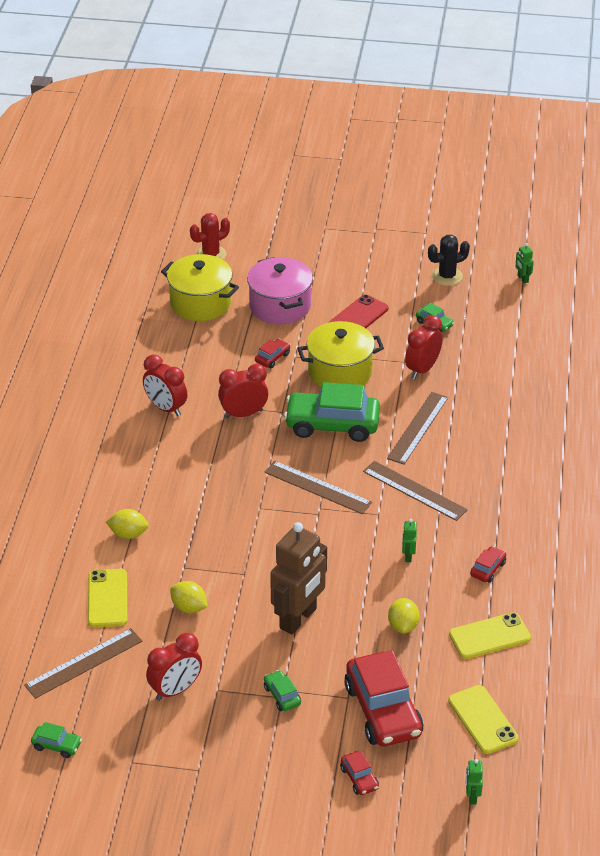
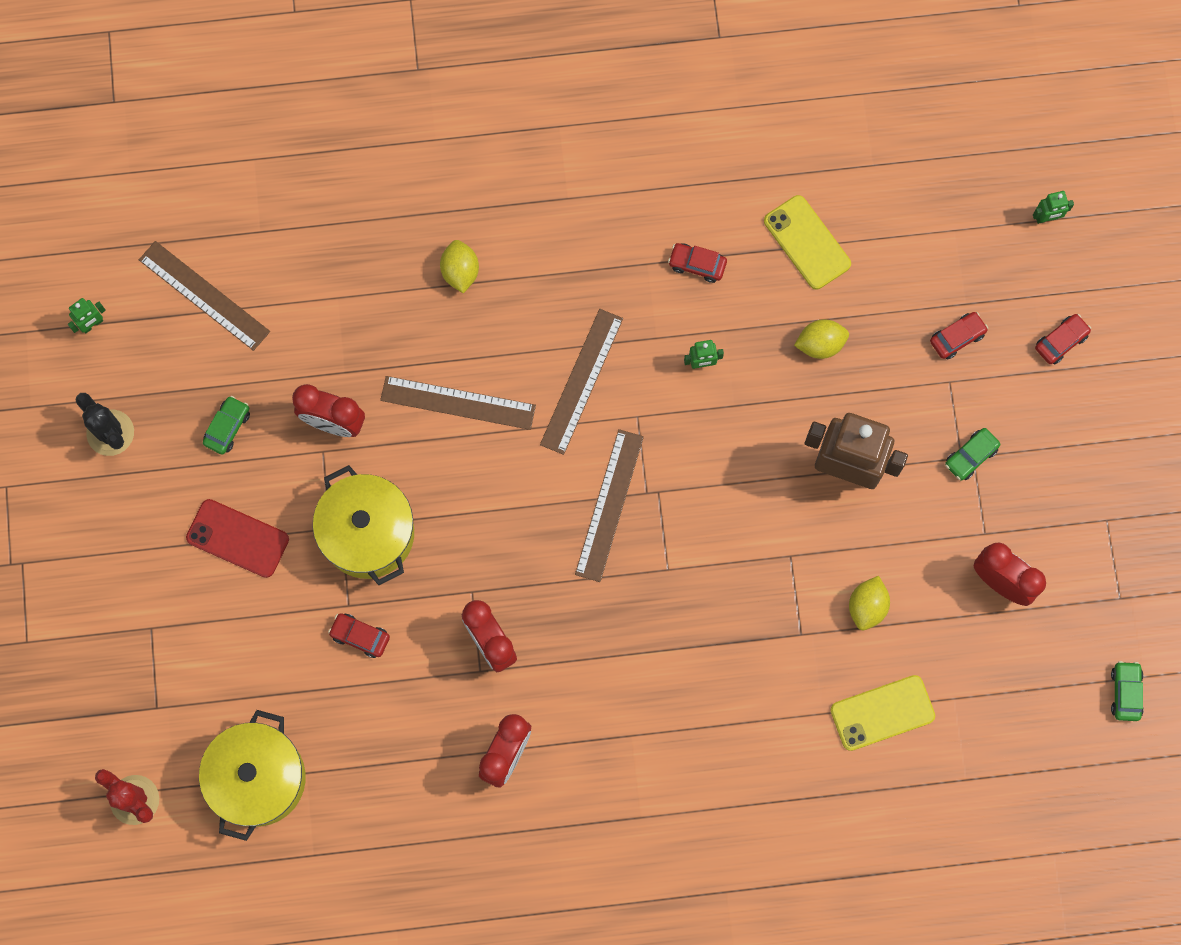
camera: 105 degrees left, 35 degrees up
(84, 663) = (994, 705): brown ruler -> brown ruler (204, 295)
(128, 534) = (764, 724): yellow lemon -> yellow lemon (460, 272)
(280, 306) = (238, 658): pink pot -> none
(332, 425) = (482, 517): green car -> none
(383, 710) = (957, 337): red car -> red car, size x0.44
(483, 720) = (936, 227): yellow phone -> none

